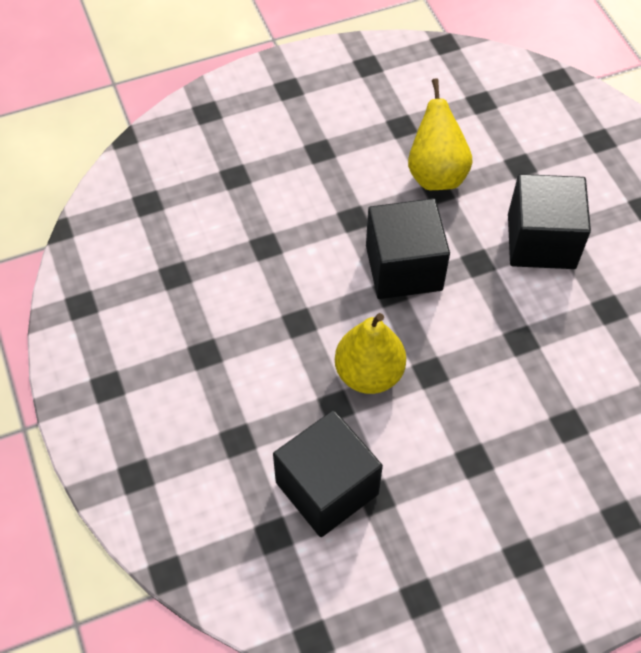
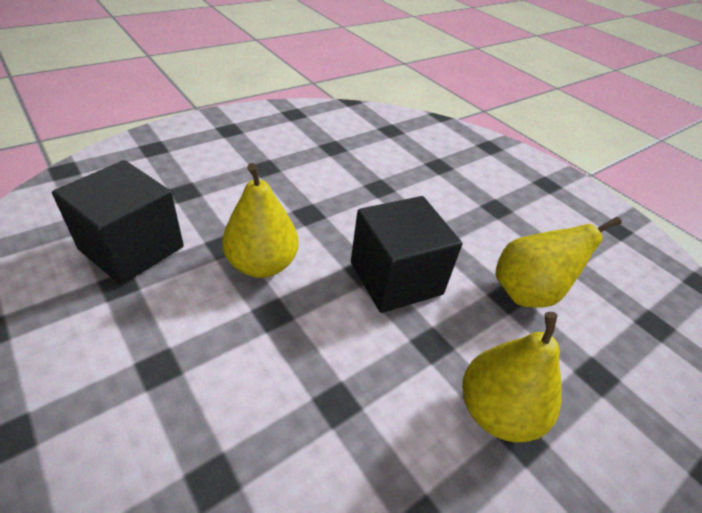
camera: 70 degrees right, 15 degrees down
(541, 241) = (496, 411): black cube -> yellow pear

